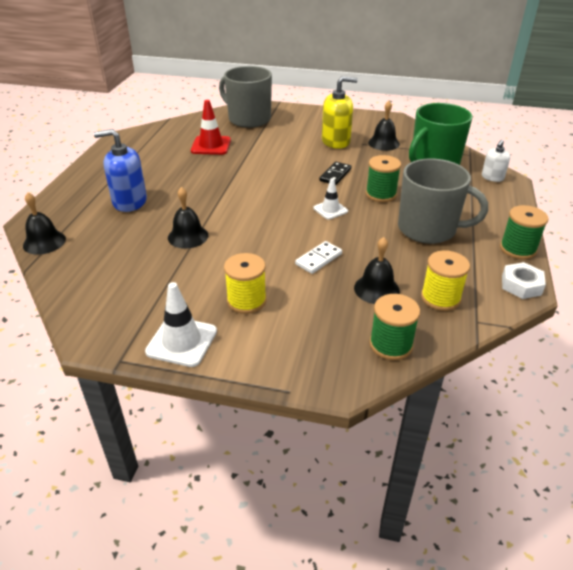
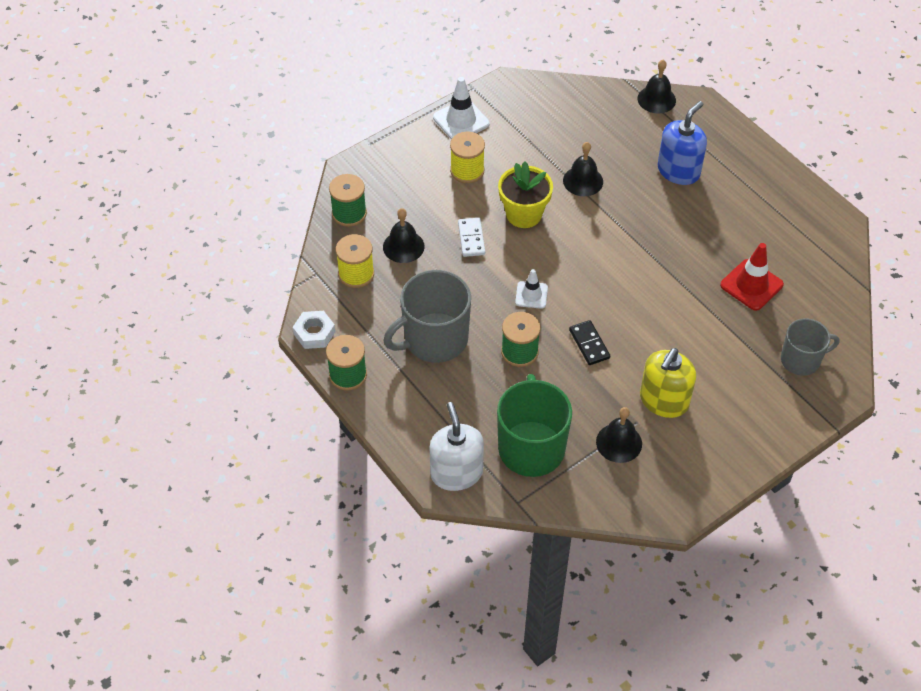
camera: 130 degrees right, 15 degrees up
(248, 119) = (801, 360): grey mug -> grey mug, size x0.62
(259, 247) = (524, 214): none -> yellow flower pot
(492, 177) = (456, 473): white soap dispenser -> white soap dispenser, size x1.74

